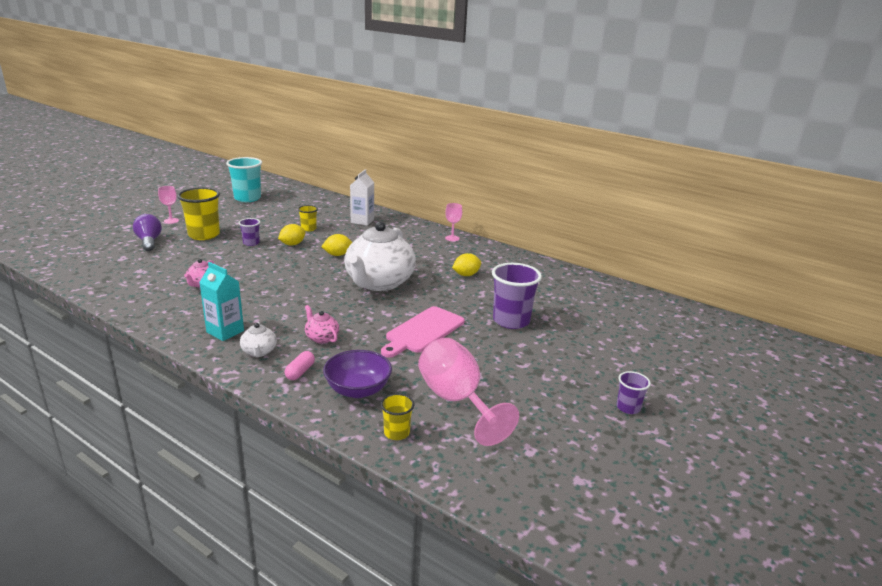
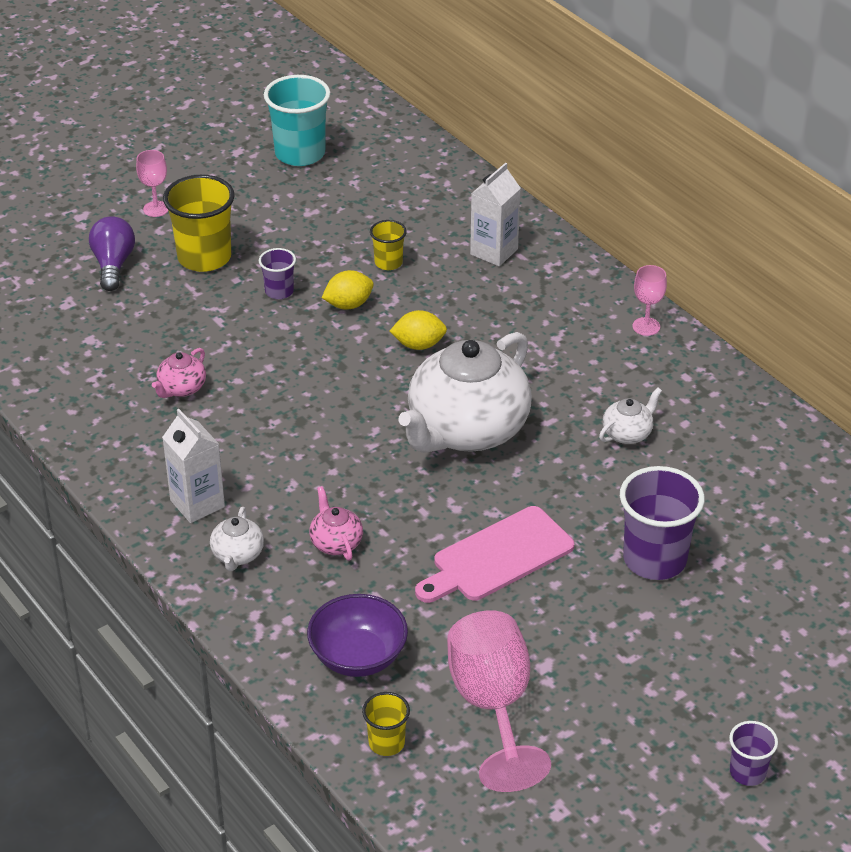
camera: 20 degrees right, 15 degrees up
(225, 331) = (197, 503): turquoise carton -> white carton
(300, 372) = (286, 606): pink capsule -> none
(466, 275) = (627, 433): yellow lemon -> white teapot

